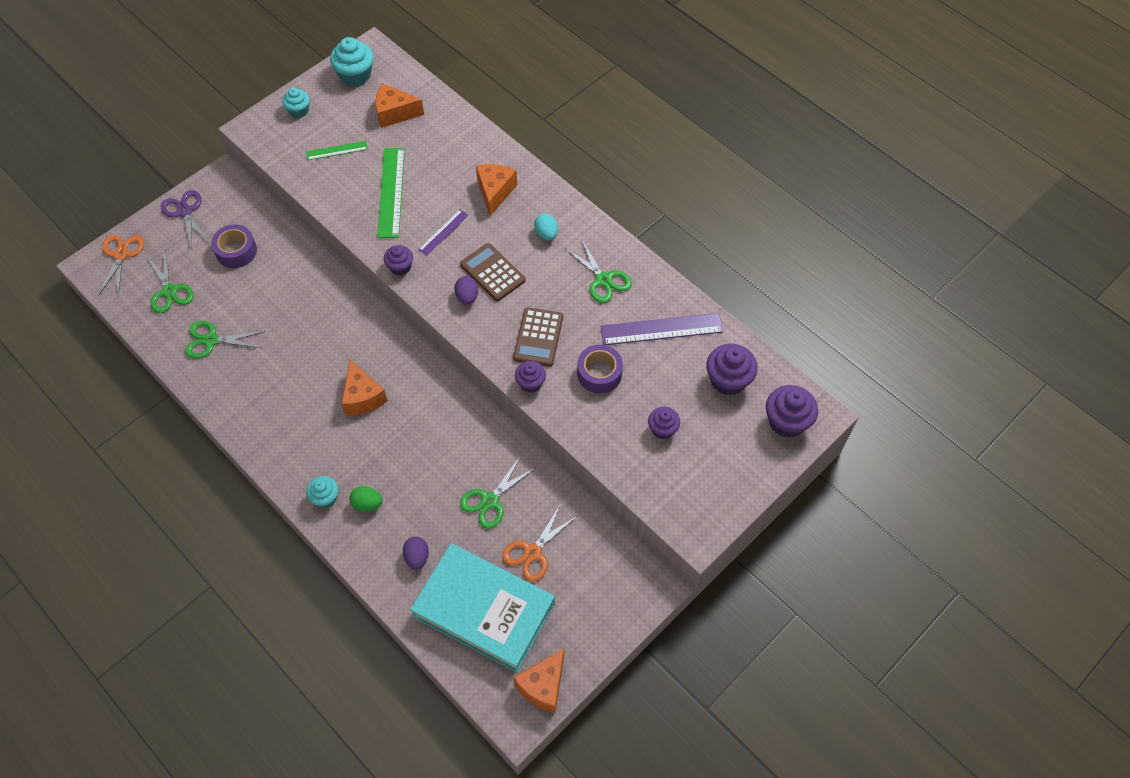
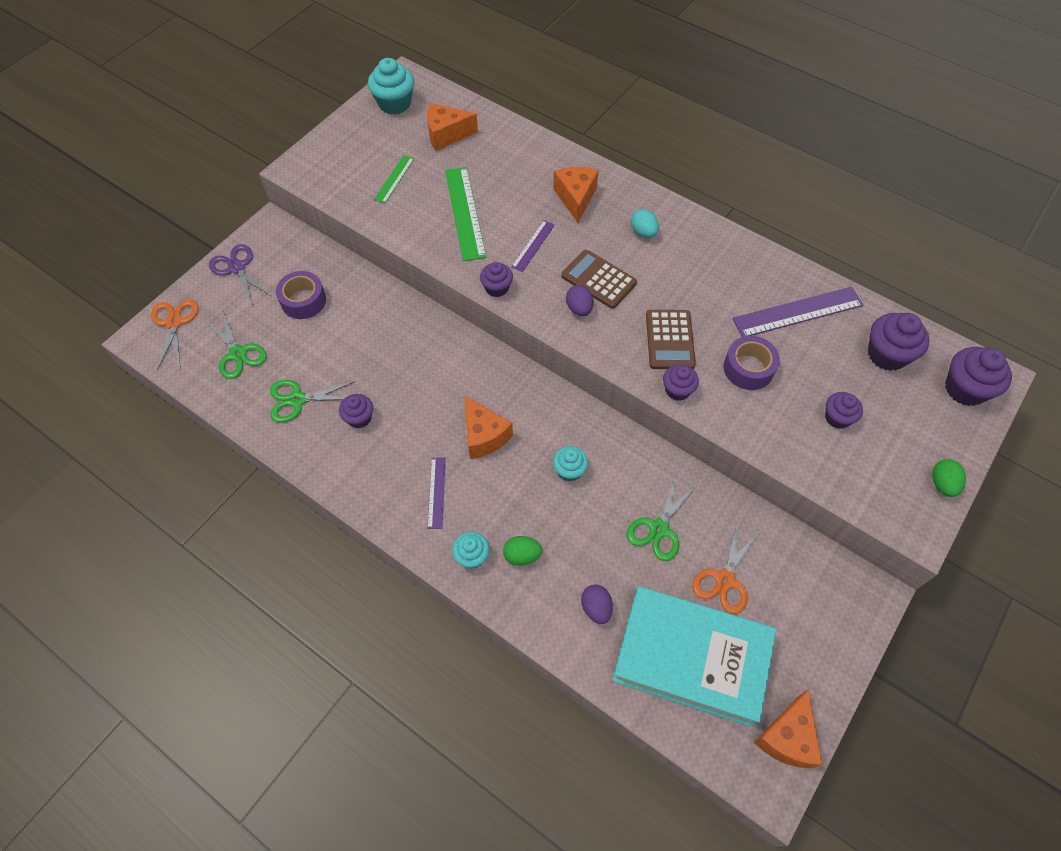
camera: 10 degrees left, 0 degrees up
(260, 364) = (359, 418): none -> purple cupcake
(299, 111) = (343, 145): turquoise cupcake -> turquoise cupcake (569, 470)
(310, 439) = (436, 492): none -> purple ruler
(337, 150) = (394, 179): green ruler -> green ruler turned 45 degrees counterclockwise
(603, 280) = (719, 270): green scissors -> none
(733, 500) = (942, 484): none -> green egg

